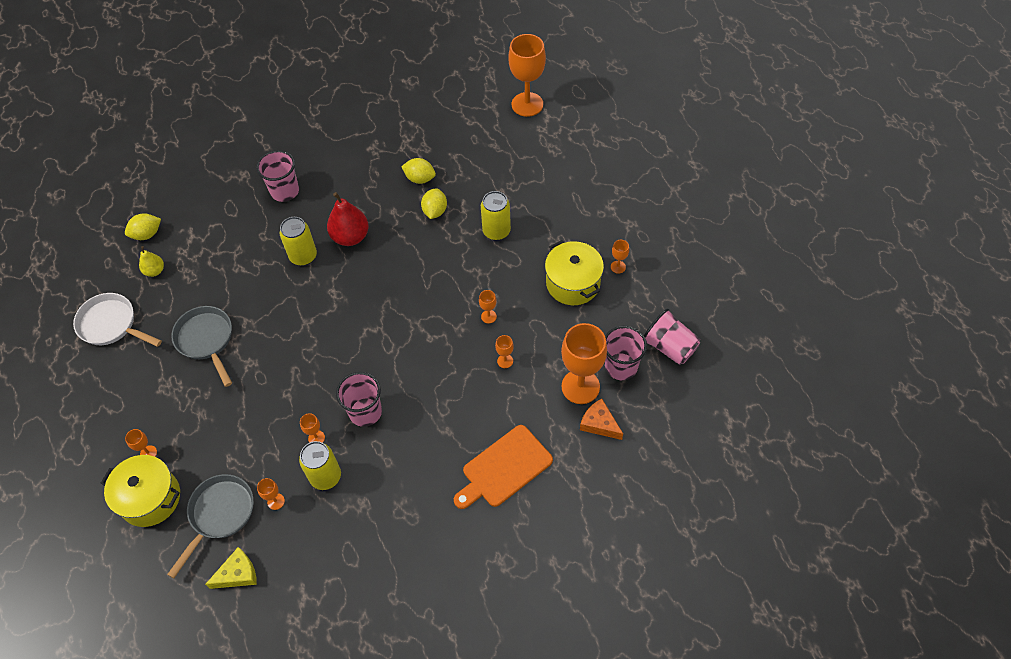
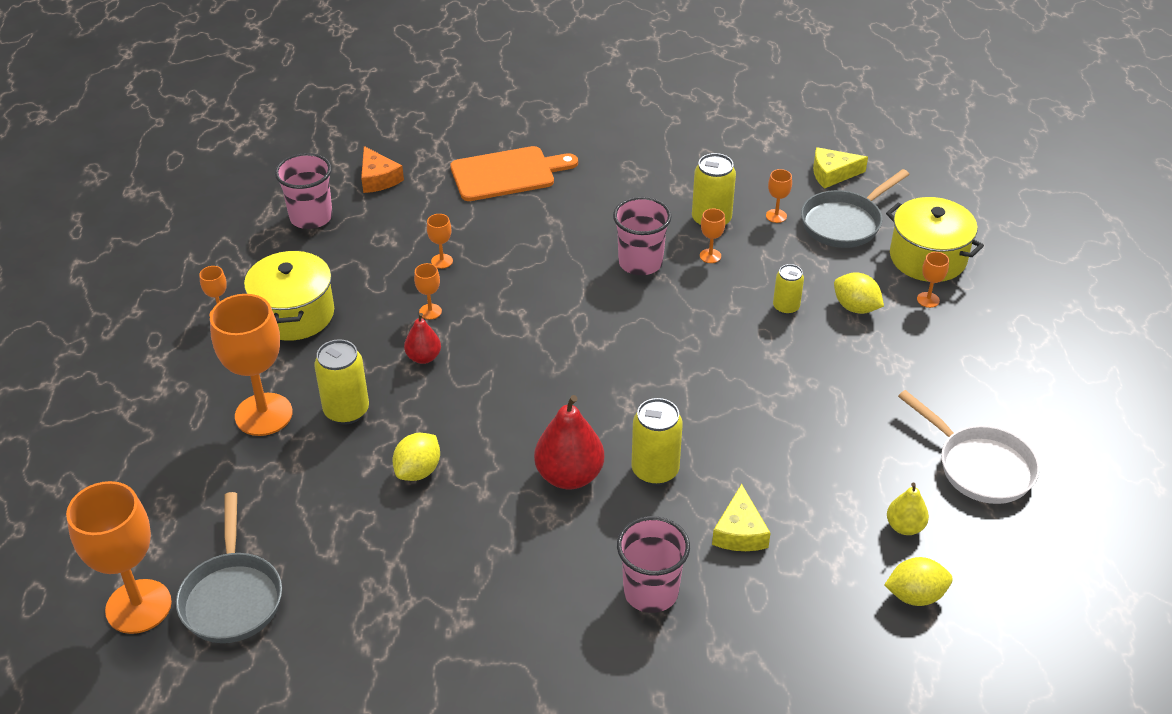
camera: 160 degrees left, 15 degrees down
(206, 340) = (832, 401): grey pan -> grey pan (232, 597)
(246, 237) = (740, 532): none -> yellow cheese
(250, 408) = (786, 307): none -> yellow can
(420, 178) = (411, 533): yellow lemon -> yellow lemon (855, 307)
(473, 281) = (423, 357): none -> red pear
(580, 386) = (372, 213): orange goblet -> orange goblet (263, 414)
(669, 347) = (240, 218): pink cup -> none

